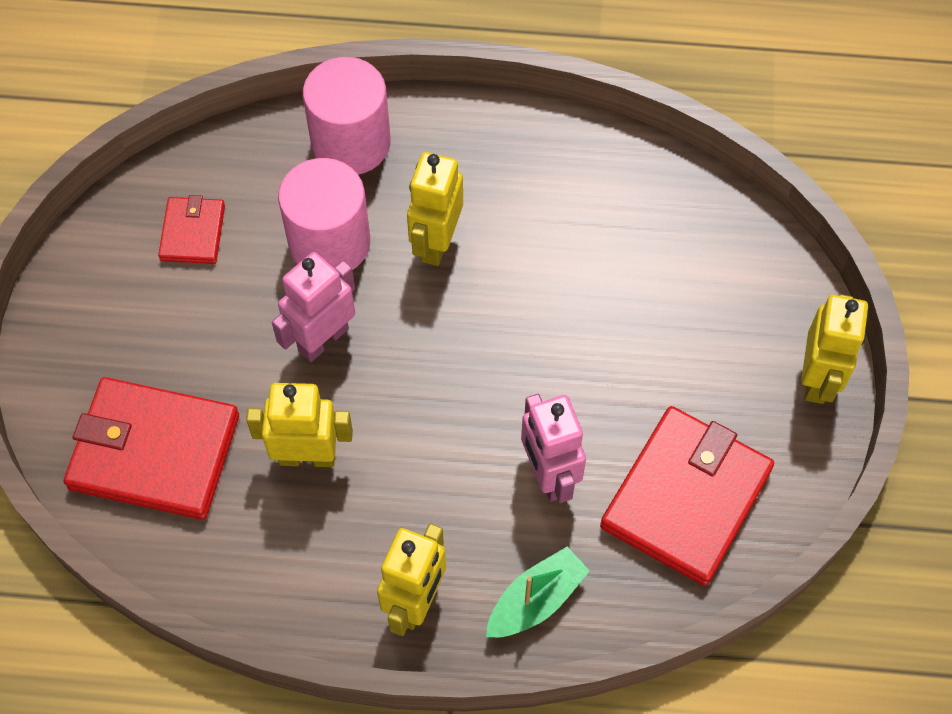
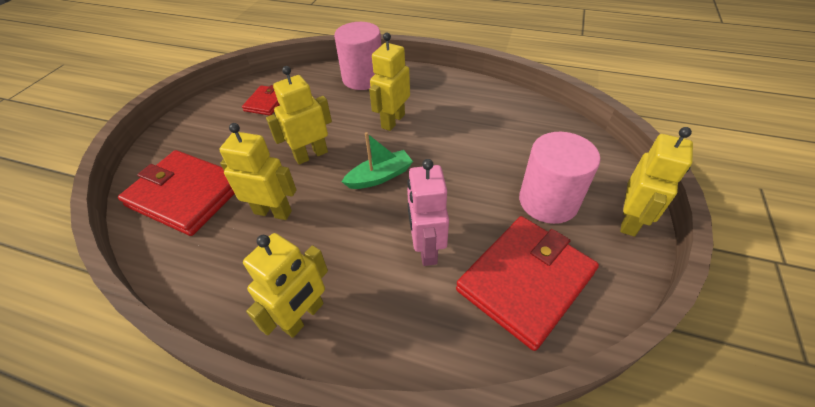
camera: 15 degrees right, 15 degrees down
(323, 339) = (311, 155): pink robot -> yellow robot
(329, 242) = (334, 114): pink cylinder -> pink cylinder (548, 201)
(536, 600) = (394, 334): green boat -> green boat (380, 176)

